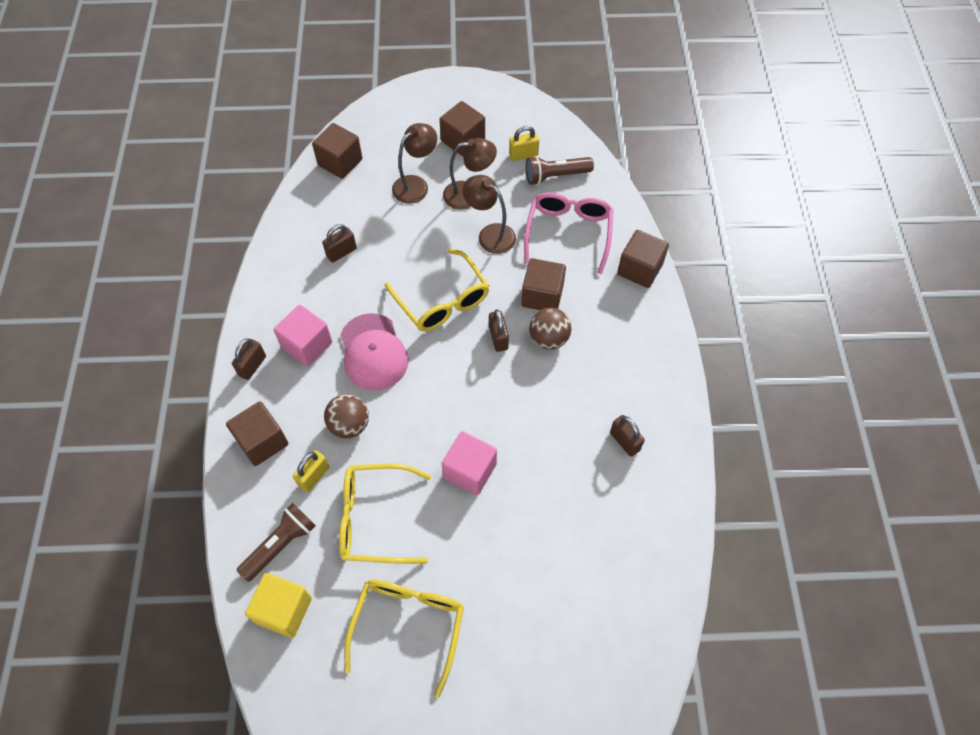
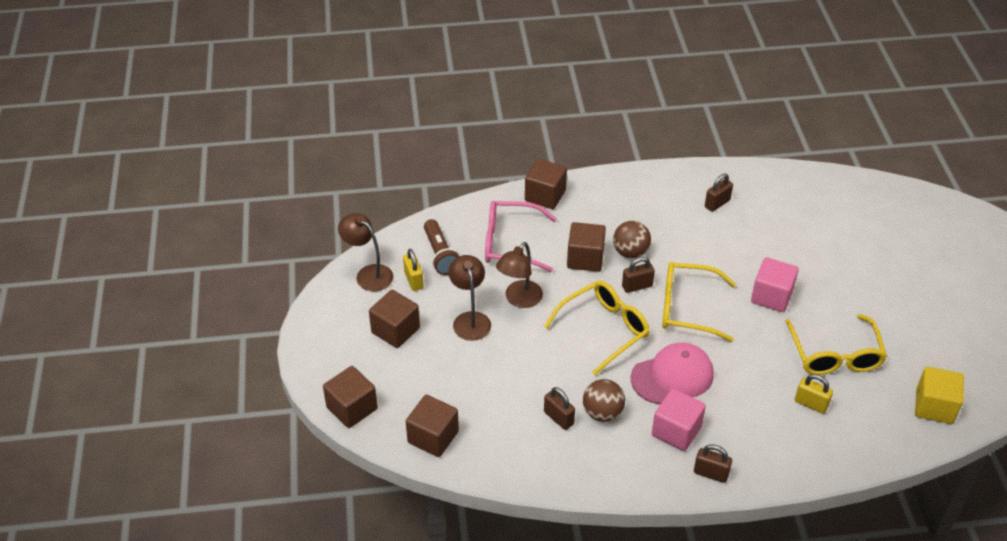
camera: 95 degrees left, 15 degrees down
(262, 441) = (789, 450): brown cube -> brown cube (352, 408)
(280, 544) = (881, 418): brown flashlight -> none
(349, 425) = (753, 384): brown ball -> brown ball (602, 413)
(408, 625) = (913, 323): yellow glasses -> yellow glasses (687, 308)
(416, 185) = (461, 364): brown lamp -> brown lamp (368, 274)

